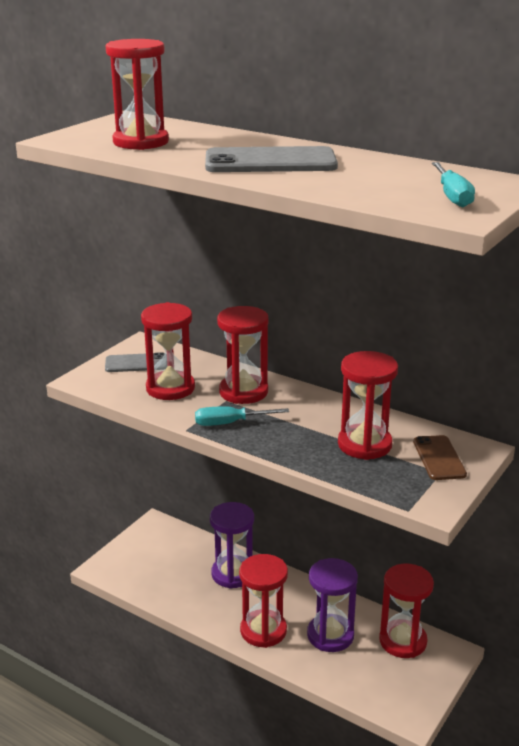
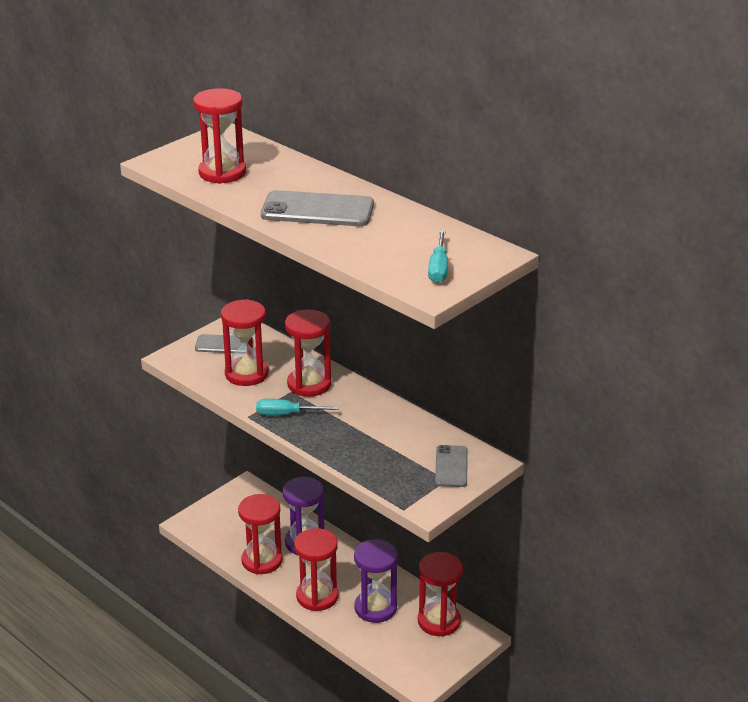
camera: 10 degrees right, 5 degrees up
(364, 445) = (393, 447): red hourglass -> red hourglass (262, 561)
(439, 458) = (451, 466): brown phone -> grey phone

